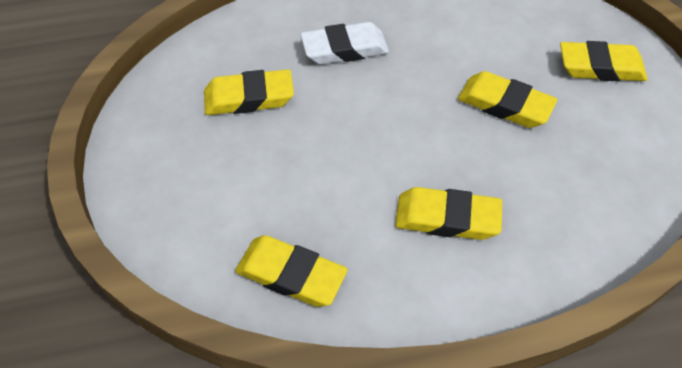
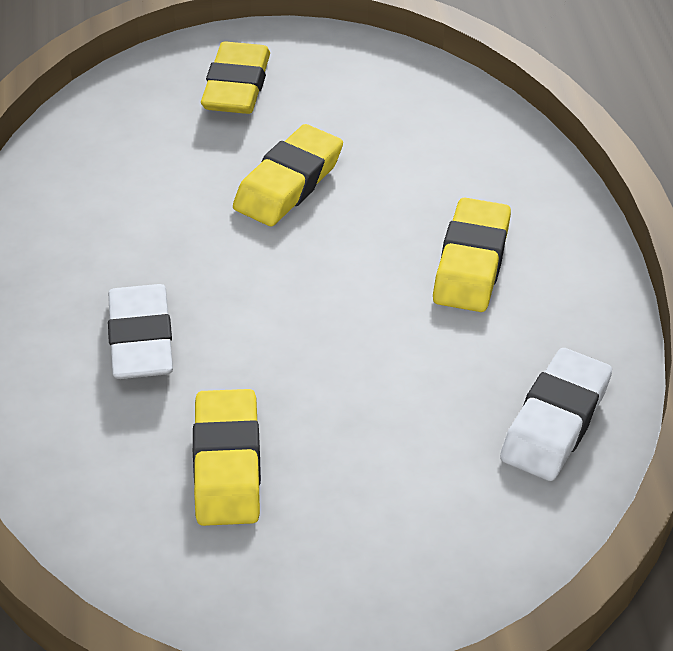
camera: 85 degrees left, 10 degrees down
(291, 275) = (555, 422): yellow eraser -> white eraser

